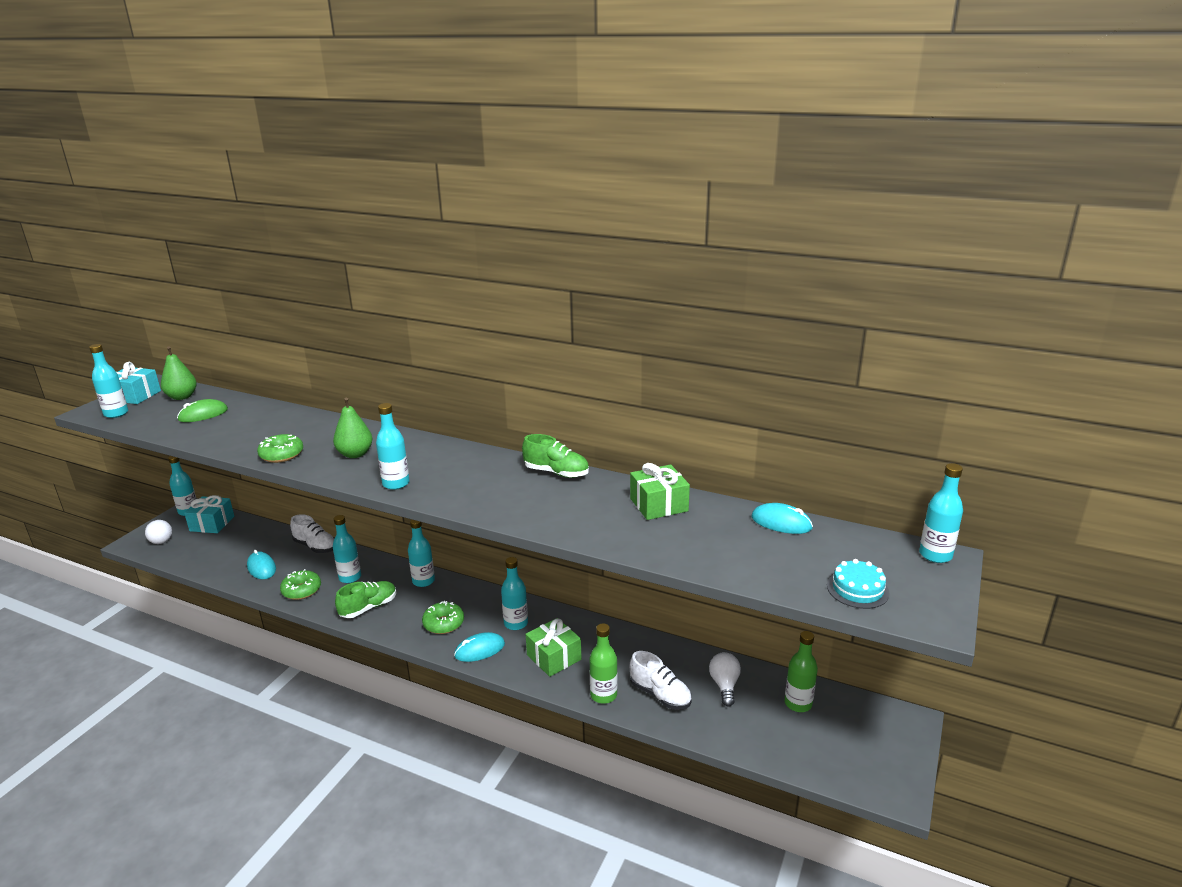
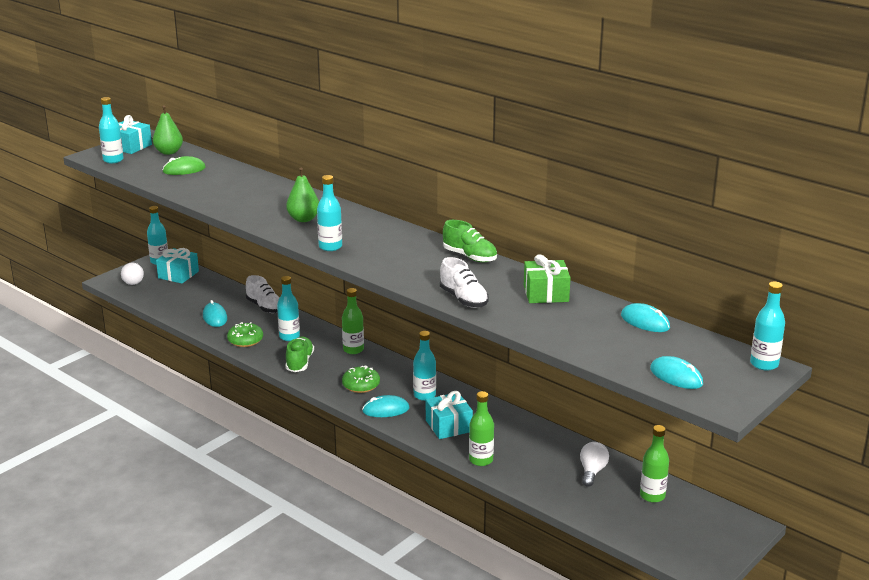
camera: 15 degrees right, 0 degrees up
(281, 455) = (243, 211): green donut -> none
(368, 607) = (299, 363): green shoe -> green shoe turned 60 degrees counterclockwise
(423, 581) = (353, 349): turquoise bottle -> green bottle
(554, 657) = (448, 426): green gift -> turquoise gift
(660, 694) = (531, 468): white shoe -> white shoe (463, 299)
(857, 589) = (676, 376): turquoise cake -> turquoise mouse

